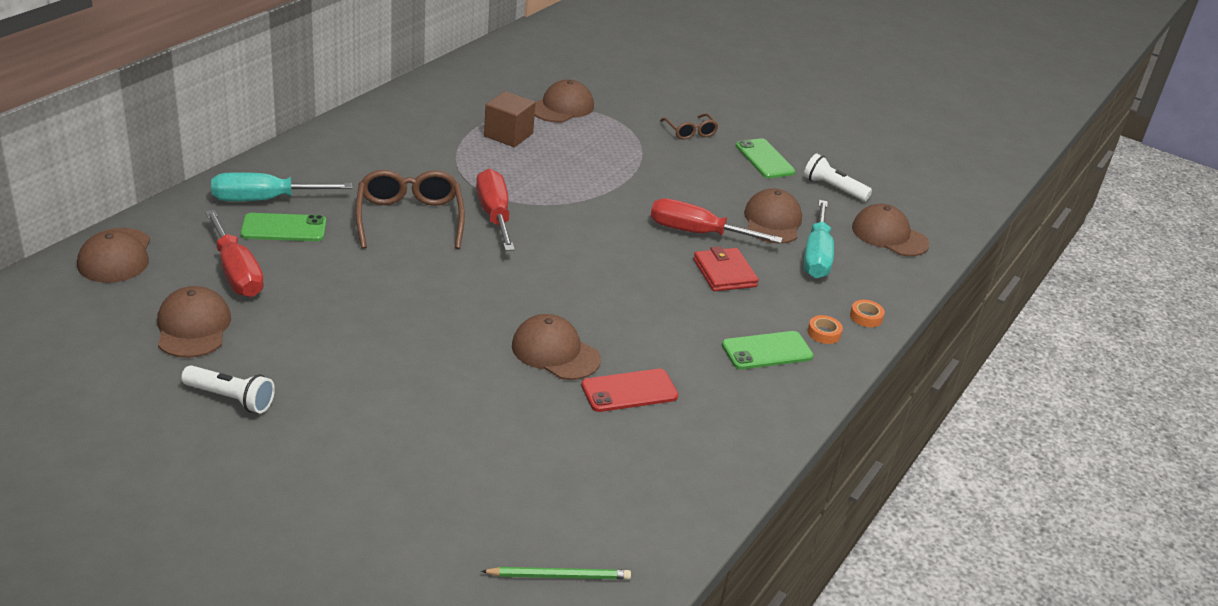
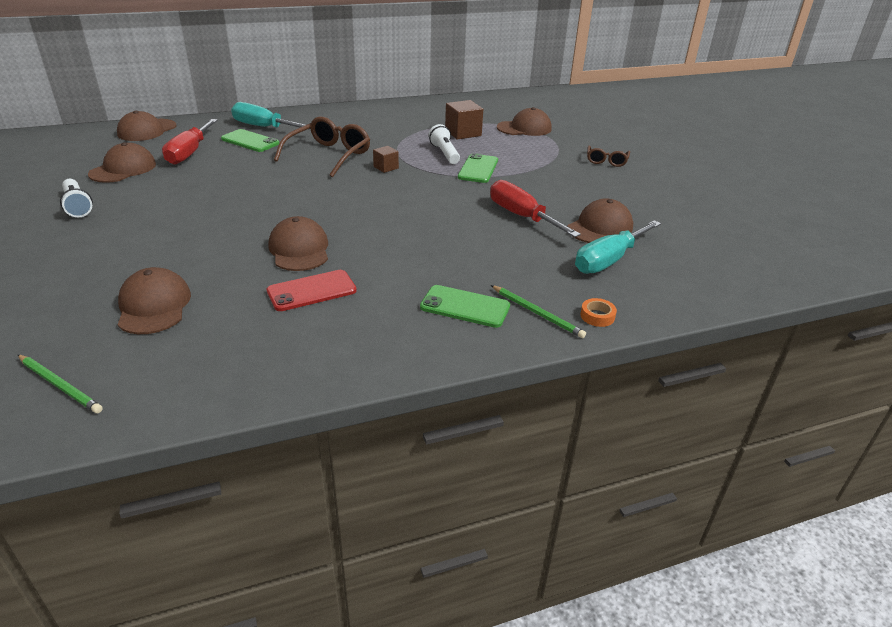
camera: 40 degrees right, 0 degrees up
(494, 215) = (386, 167): red screwdriver -> brown cube
(629, 391) = (311, 291): red phone -> red phone turned 45 degrees counterclockwise
(724, 273) = (506, 246): red wallet -> none
(764, 159) = (650, 190): green phone -> green phone (478, 169)
(824, 333) = (537, 313): orange tape -> green pencil
(833, 188) = (691, 223): white flashlight -> white flashlight (445, 153)
(889, 235) = (706, 268): brown cap -> brown cap (154, 306)

